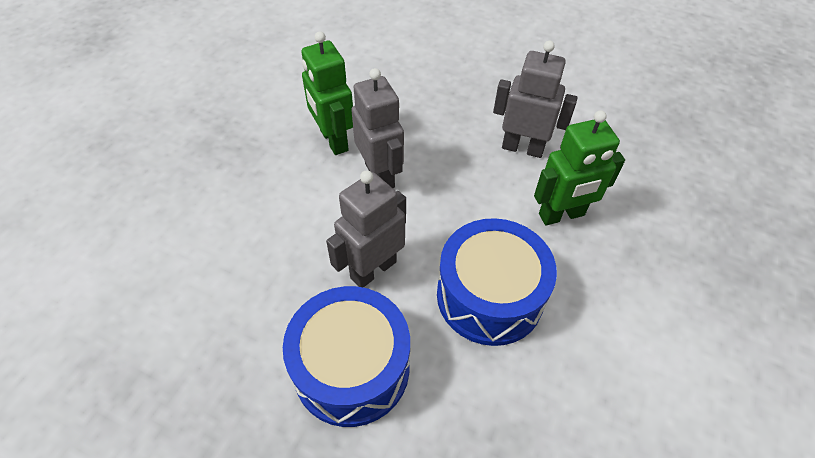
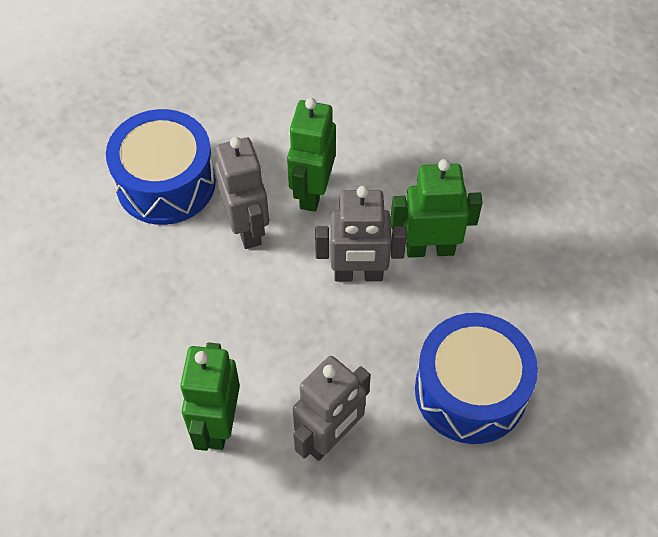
camera: 115 degrees right, 5 degrees up
(309, 235) = (312, 192): none -> green robot
(489, 296) = (168, 309): blue drum -> blue drum (470, 390)

